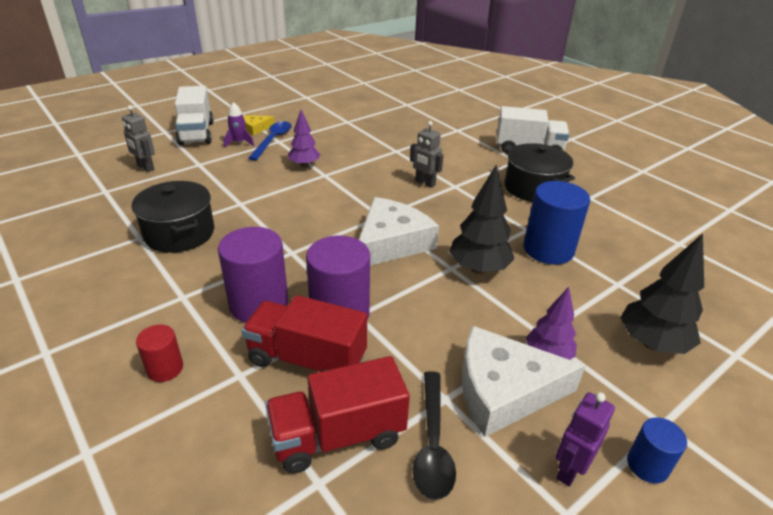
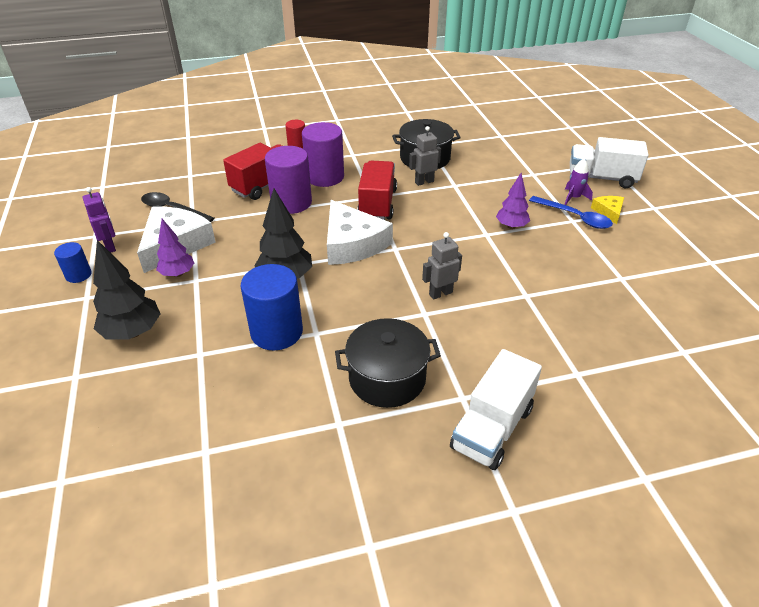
camera: 115 degrees right, 5 degrees up
(145, 167) = (534, 151): grey robot -> grey robot (424, 182)
(338, 435) = (207, 184): red truck -> red truck (377, 204)

